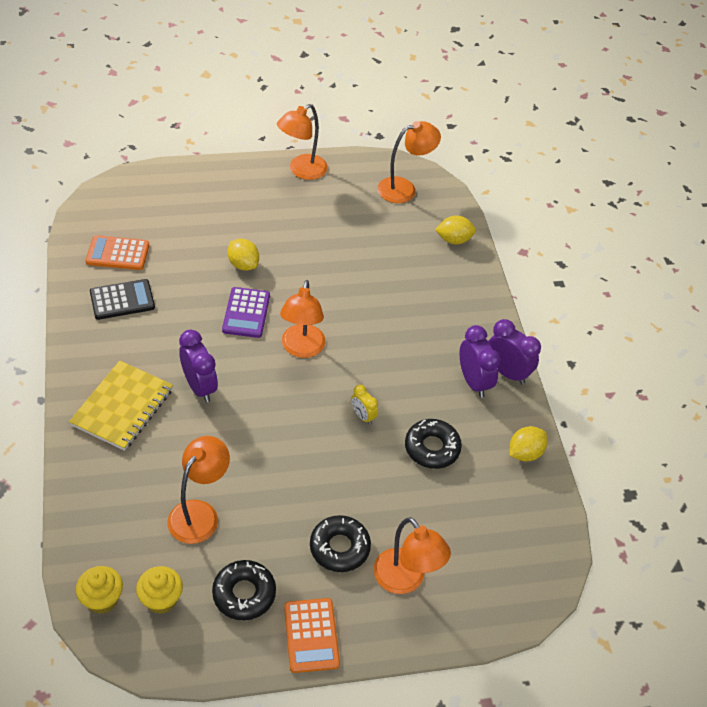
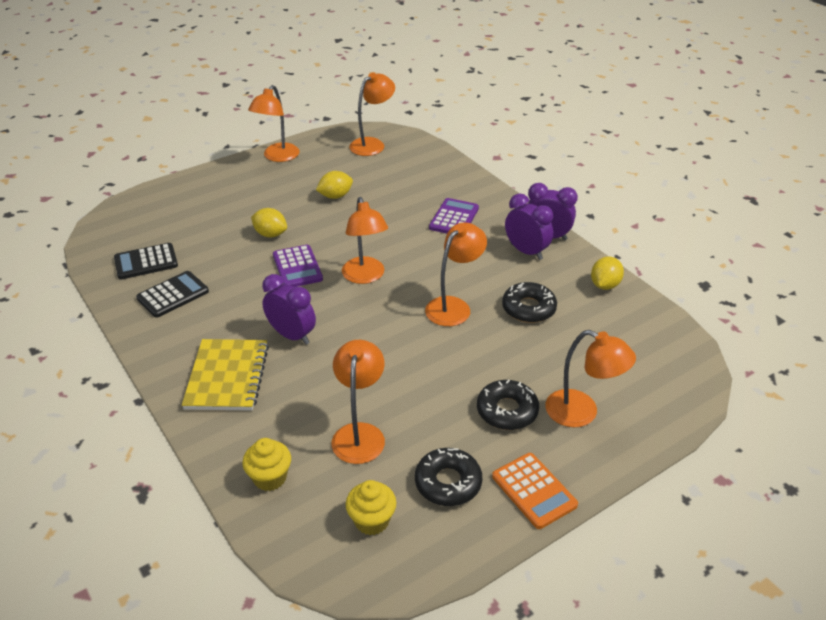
camera: 20 degrees left, 10 degrees down
(102, 599) = (312, 546): yellow cupcake -> yellow cupcake (270, 478)
(118, 253) = (146, 262): orange calculator -> black calculator
(363, 416) = (454, 306): yellow clock -> orange lamp
(428, 313) = (454, 218): none -> purple calculator
(454, 240) = (437, 165): yellow lemon -> yellow lemon (335, 196)

